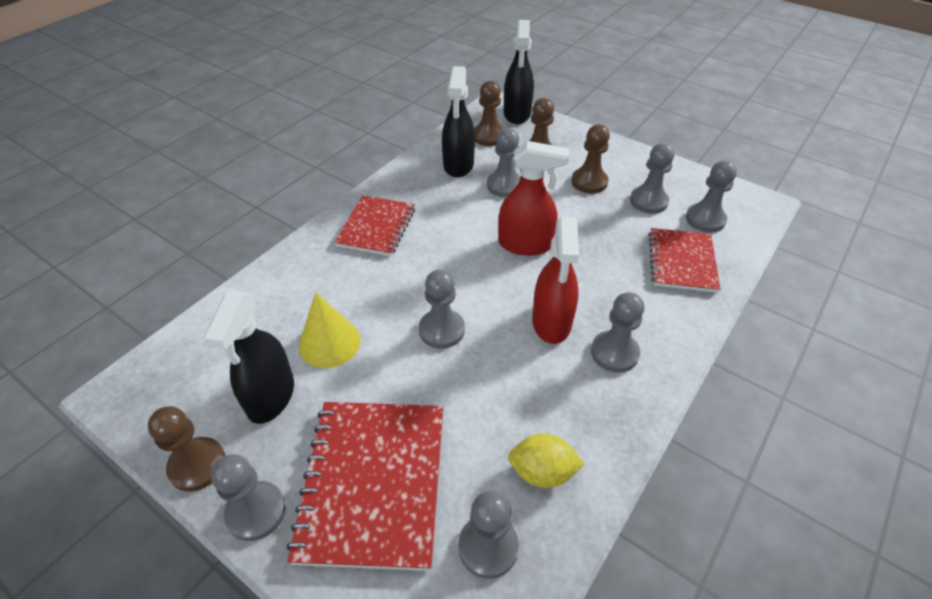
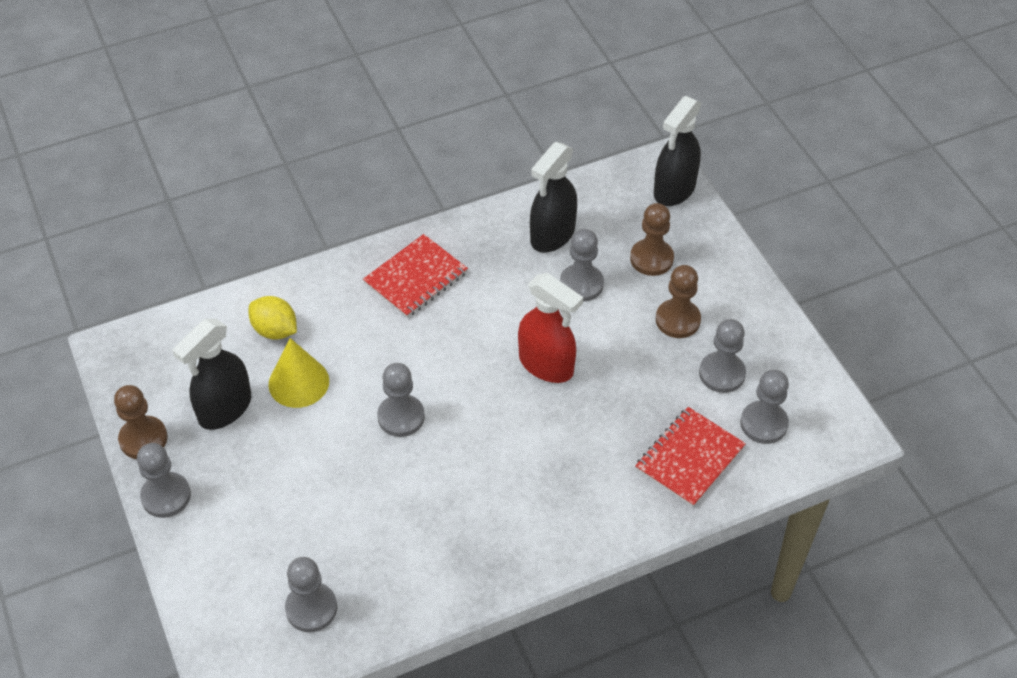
camera: 30 degrees right, 5 degrees up
(373, 483) = (260, 519): red notebook -> none
(488, 136) = (615, 209): brown pawn -> none
(542, 472) = (392, 579): yellow lemon -> yellow lemon (275, 330)
(551, 322) = (505, 457): red spray bottle -> none
(614, 353) = (537, 514): grey pawn -> none

